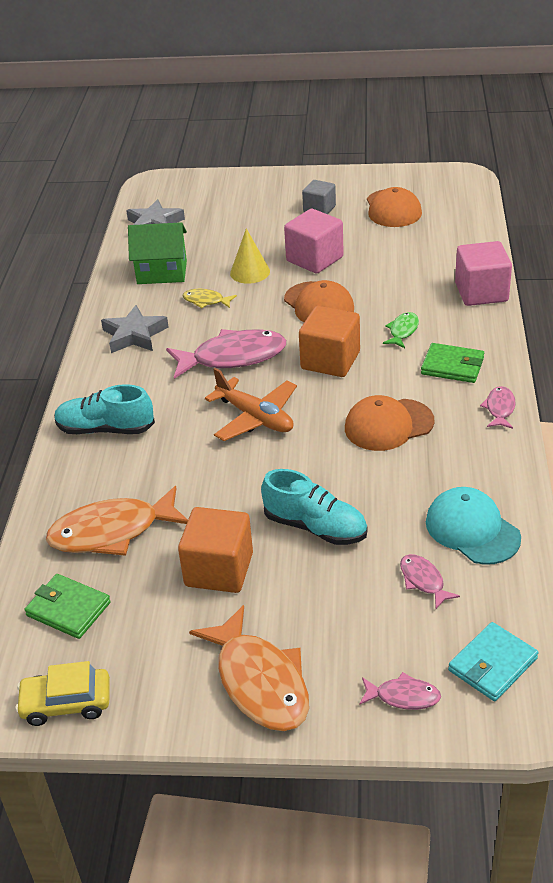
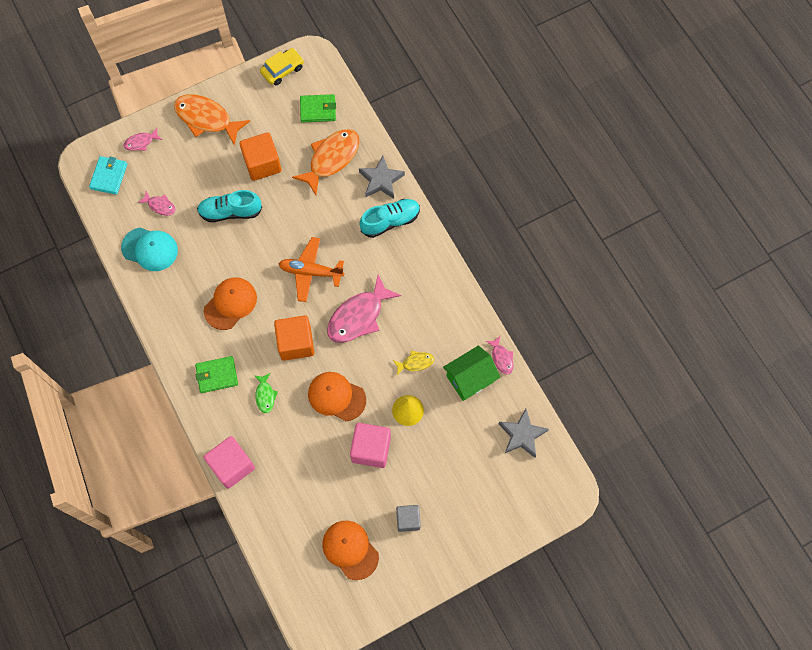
camera: 145 degrees right, 30 degrees up
(134, 335) = (437, 306): grey star -> grey star (381, 180)
(500, 408) = (172, 349): pink fish -> pink fish (501, 358)

